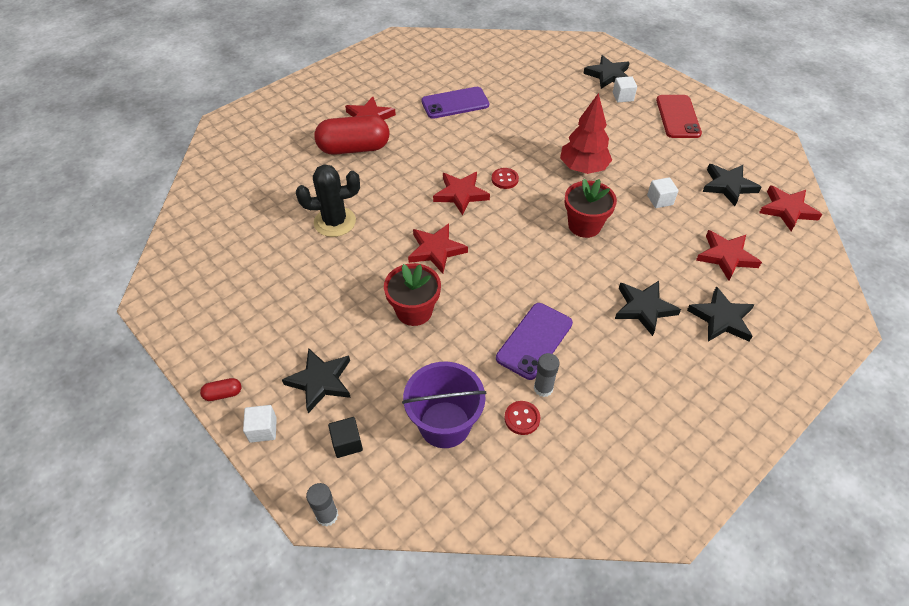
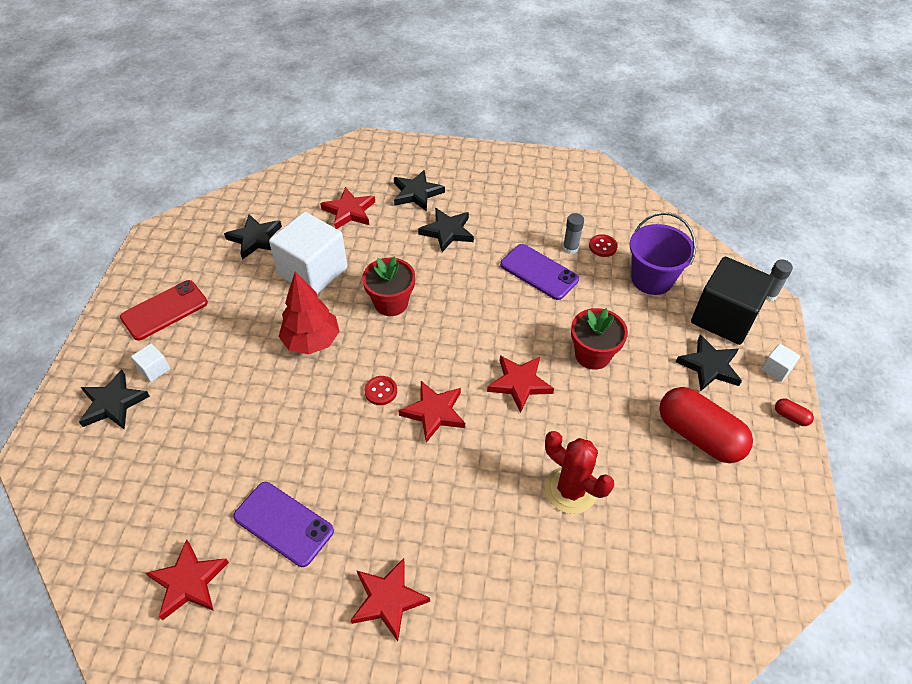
camera: 130 degrees left, 0 degrees up
(335, 222) = (570, 490): black cactus -> red cactus
(347, 443) = (724, 317): black cube -> black cube, size x2.42
(354, 148) = (455, 568): red capsule -> red capsule (699, 435)
(534, 340) = (539, 272): purple phone -> purple phone turned 45 degrees clockwise
(660, 200) = (313, 271): white cube -> white cube, size x2.42
(787, 210) = (260, 198): red star -> red star (189, 582)

